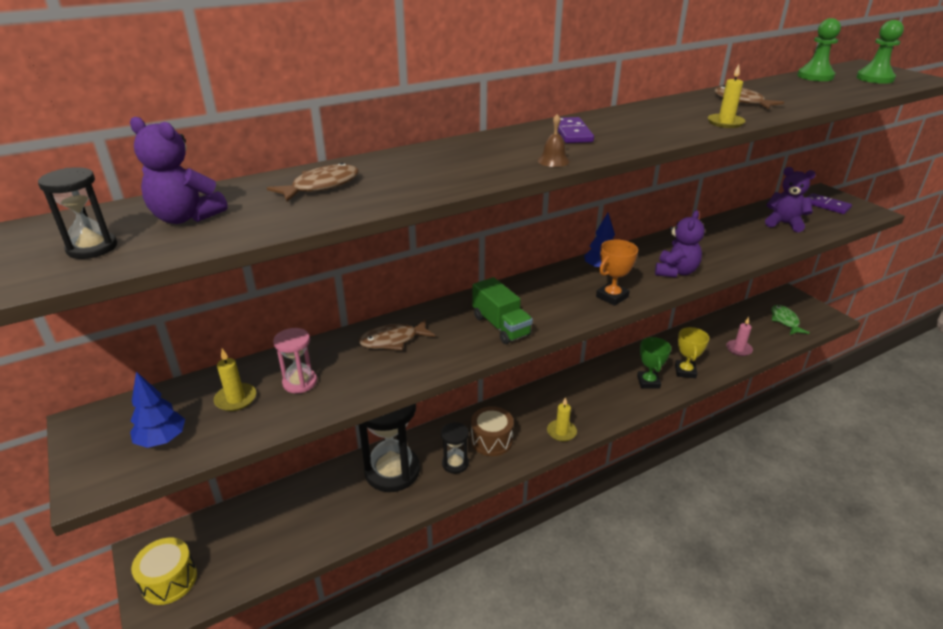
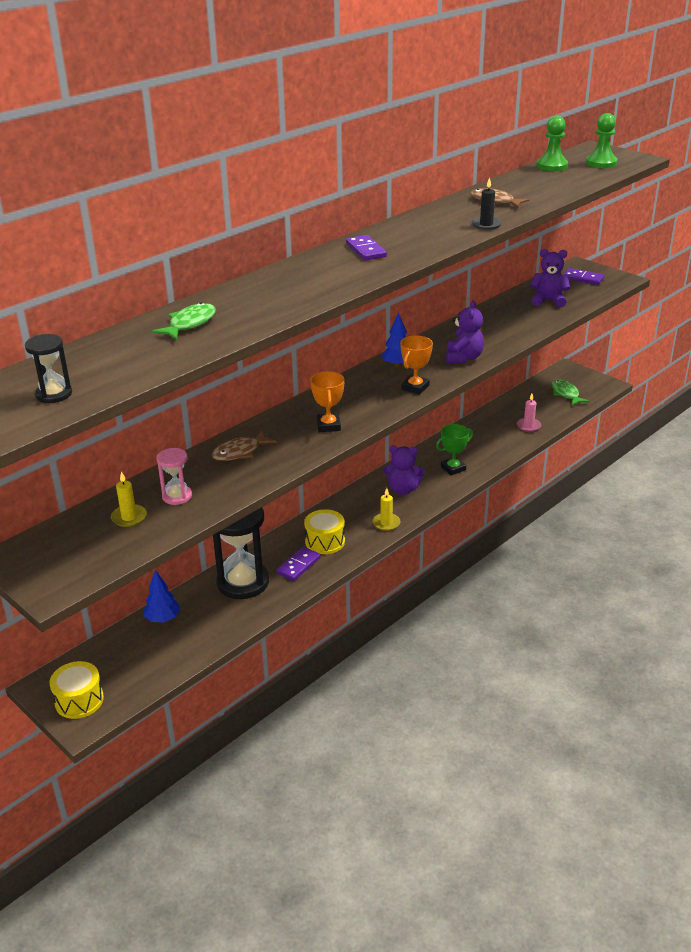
camera: 15 degrees left, 0 degrees up
(162, 440) = (87, 555): blue tree -> blue tree (163, 618)
(186, 217) = (103, 363): purple teddy bear -> purple teddy bear (403, 489)
(321, 186) = (190, 324): brown fish -> green fish
(455, 463) = (298, 565): black hourglass -> purple domino
(491, 440) = (325, 541): brown drum -> yellow drum
(501, 326) = (328, 426): green truck -> orange trophy
(553, 161) = (362, 278): brown bell -> none
(648, 382) = (453, 468): green trophy -> green trophy turned 75 degrees clockwise
(685, 371) = (484, 453): yellow trophy -> none
(725, 123) = (486, 225): yellow candle -> black candle

